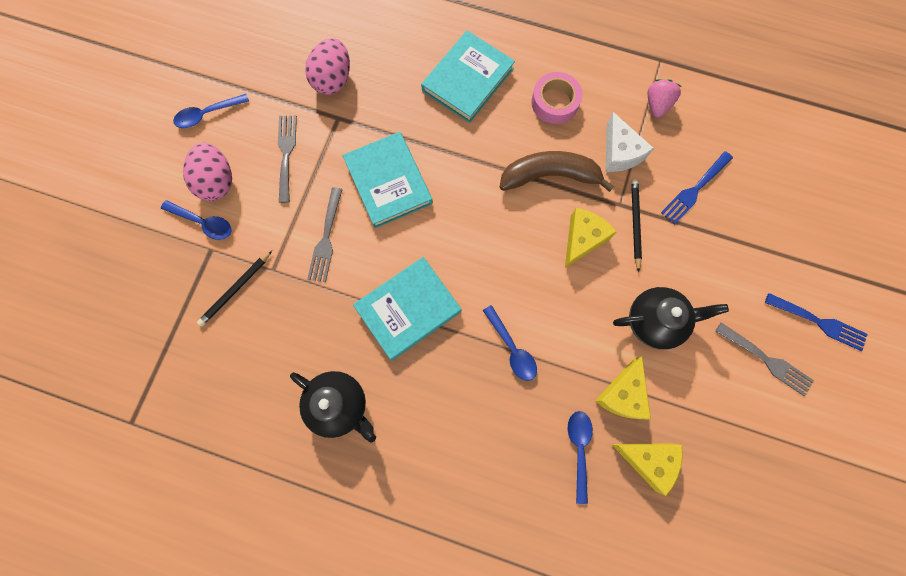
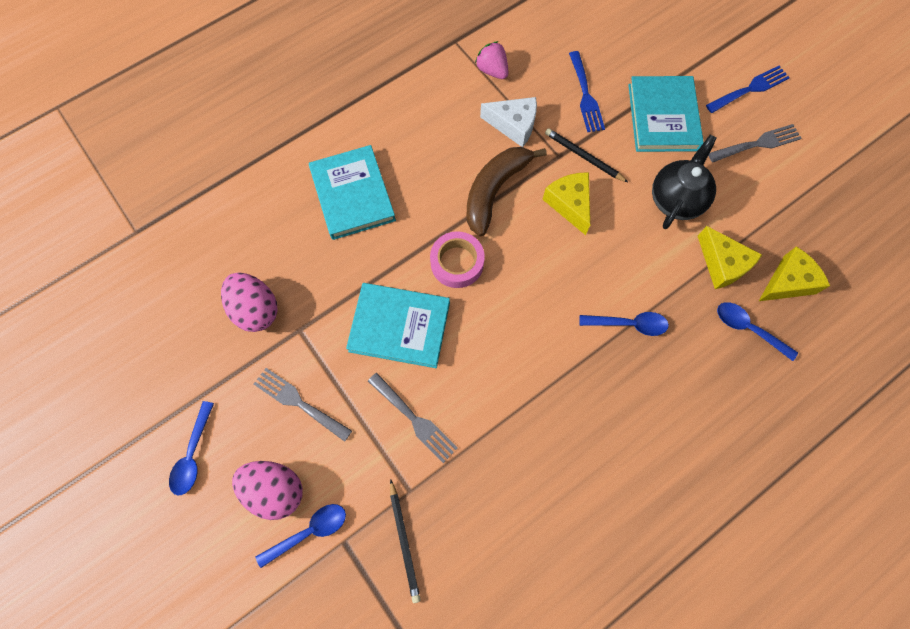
camera: 55 degrees left, 5 degrees down
(340, 405) = (586, 510): black teapot -> none
(408, 309) = (535, 388): turquoise book -> turquoise book (662, 117)
(555, 102) = (430, 142): pink tape -> pink tape (457, 263)

